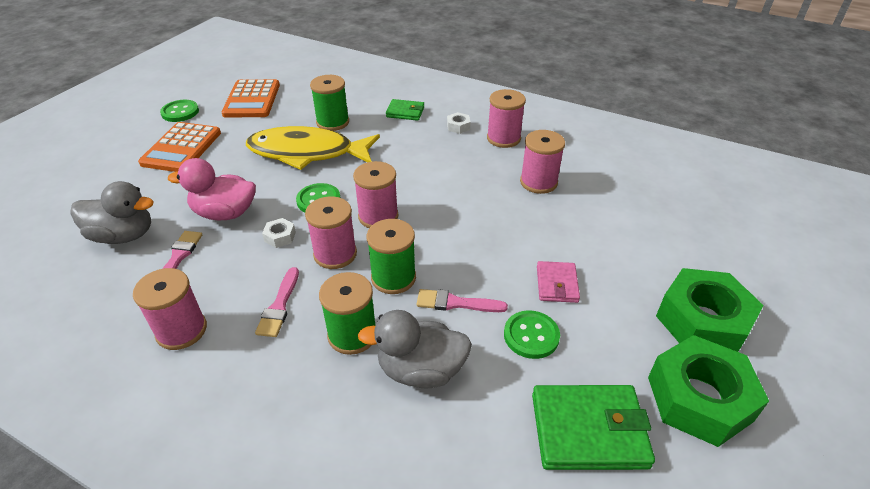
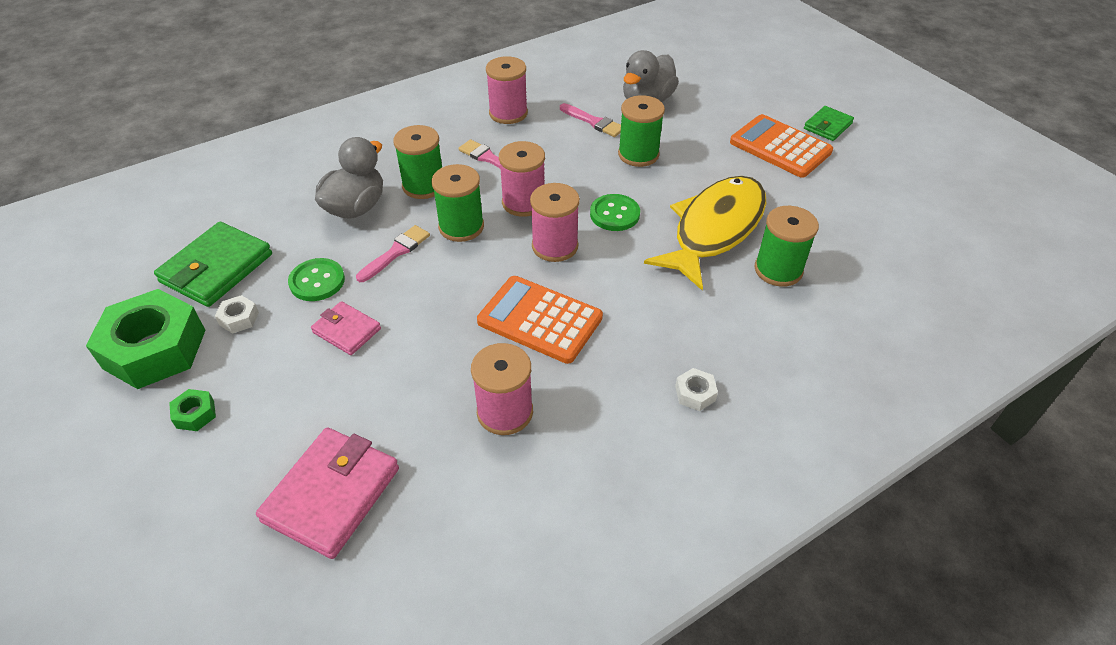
camera: 120 degrees right, 5 degrees up
(180, 112) = (868, 157): green button -> none
(225, 213) = (638, 154): pink duck -> green spool
(252, 100) = (878, 216): orange calculator -> orange calculator (540, 320)
(280, 237) = (576, 177): white nut -> white nut (239, 318)
(405, 112) = (770, 351): green wallet -> green wallet (827, 126)
(503, 138) = (630, 431): pink spool -> none
(659, 221) = (332, 494): none -> pink wallet
(702, 321) = (195, 414): green nut -> green nut, size x0.41

